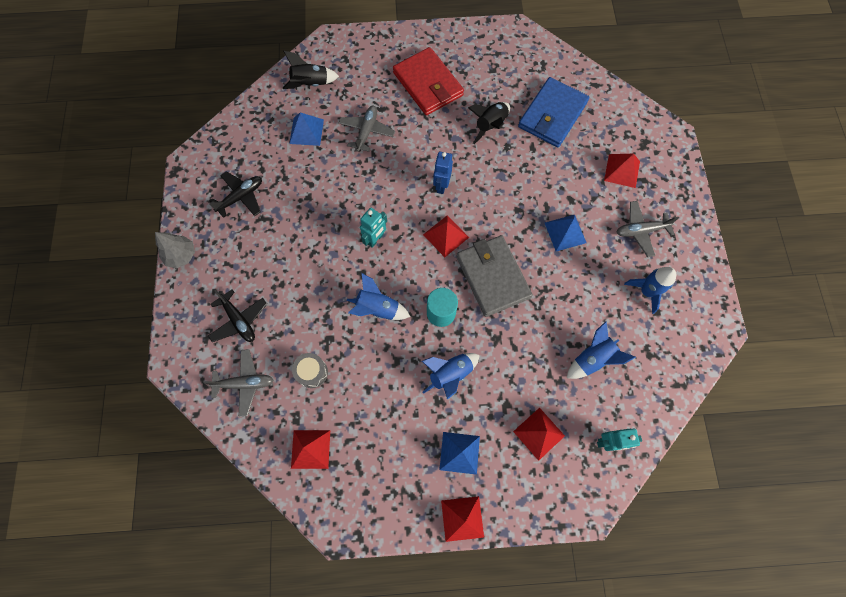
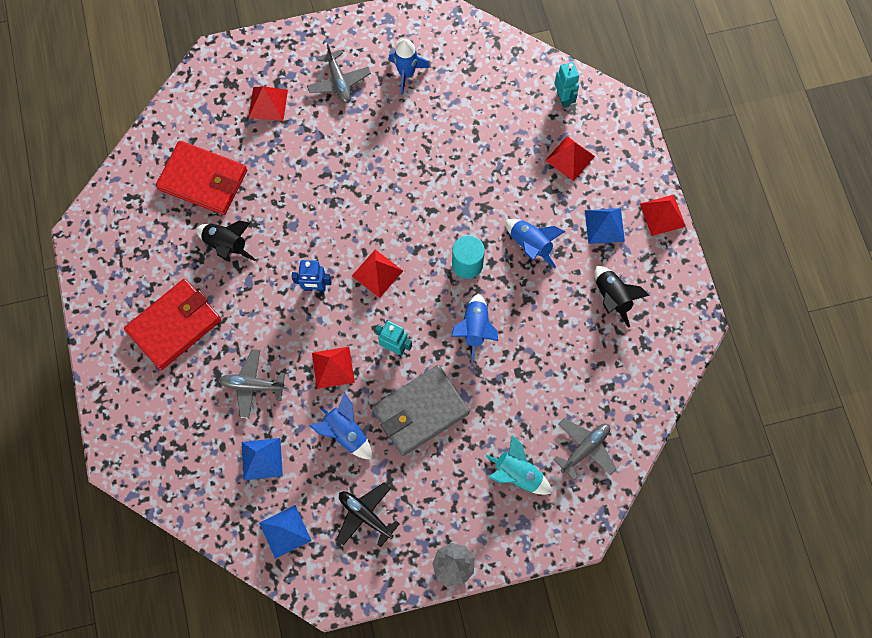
camera: 100 degrees left, 0 degrees up
(239, 320) = (517, 474): black plane -> turquoise rocket
(244, 383) = (585, 449): grey plane -> grey plane turned 60 degrees clockwise
(310, 84) = (189, 470): black rocket -> black rocket (612, 298)
(310, 449) = (634, 365): red pyramid -> red pyramid (333, 367)
(312, 372) = (558, 381): grey drum -> none
(492, 277) = (417, 219): grey wallet -> grey wallet (420, 411)
(552, 115) = (203, 180): blue wallet -> red wallet
(565, 232) = (353, 153): blue pyramid -> blue pyramid (285, 531)
(592, 358) = (486, 117): blue rocket -> blue rocket (345, 433)

